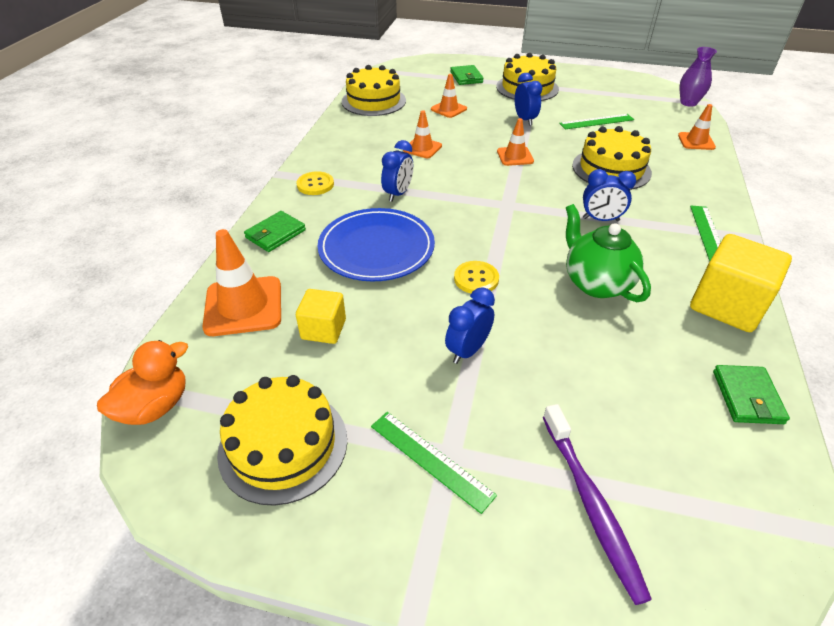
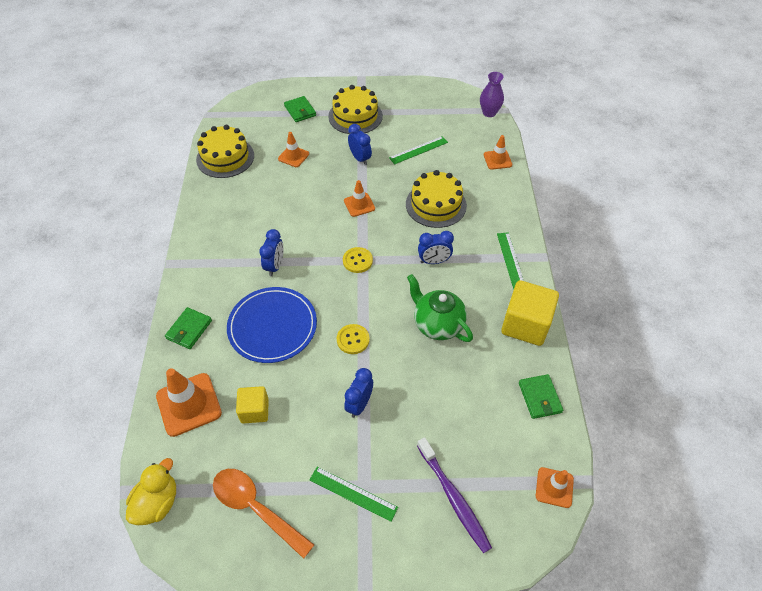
camera: 15 degrees left, 10 degrees up
(155, 406) = (157, 502): orange duck -> yellow duck
(283, 445) = (256, 508): yellow cake -> orange spoon
(315, 185) = (204, 270): yellow button -> yellow button (357, 261)
(422, 148) = (282, 209): orange traffic cone -> orange traffic cone (554, 487)

